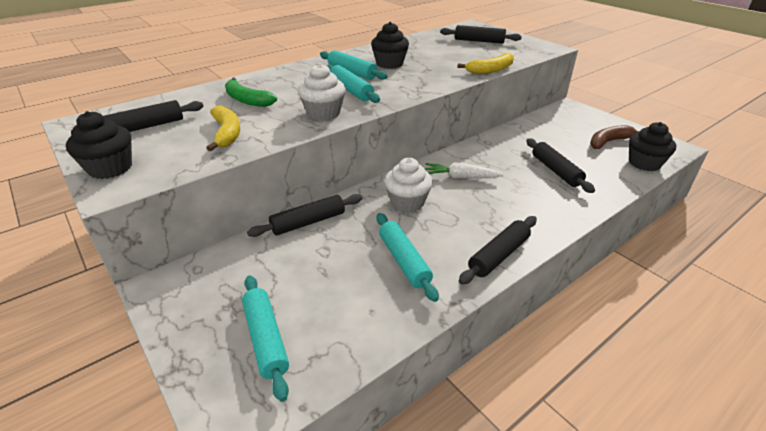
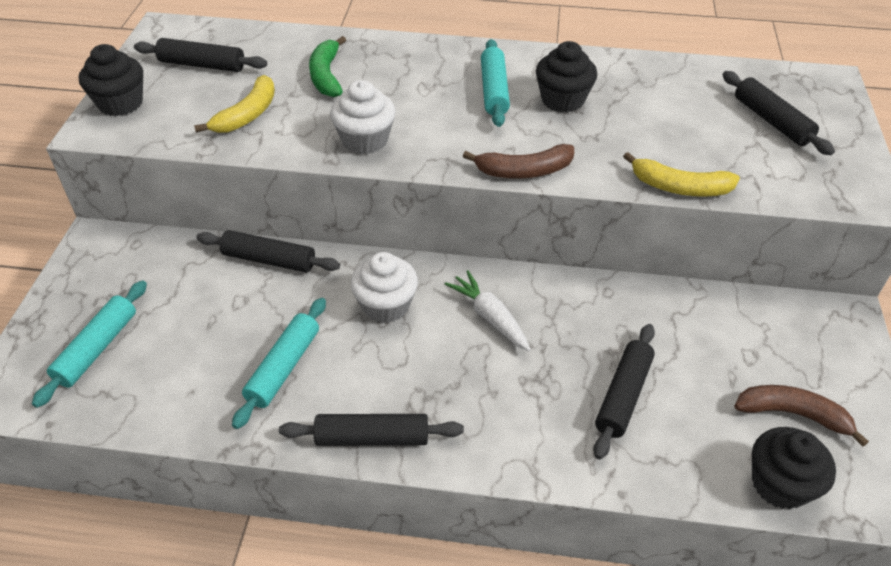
camera: 45 degrees right, 10 degrees up
(351, 90) = (445, 122): turquoise rolling pin -> none
(423, 91) = (524, 171): none -> brown banana

